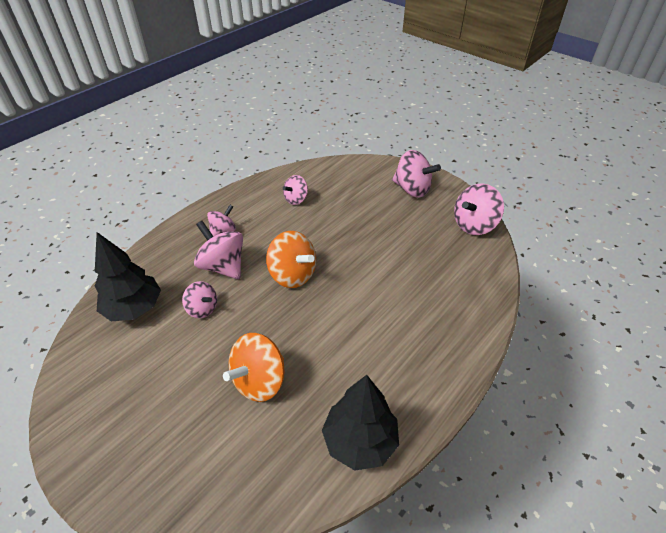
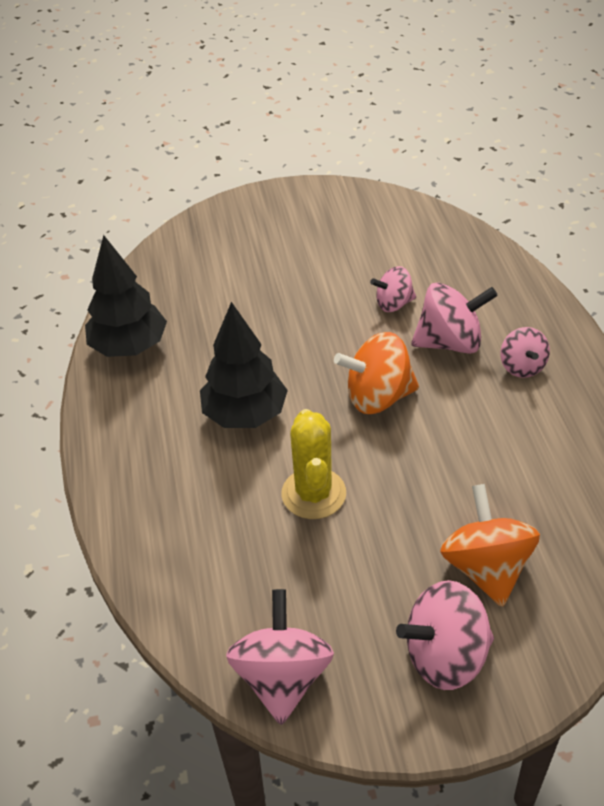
camera: 130 degrees right, 0 degrees up
(134, 308) = (442, 257): black tree -> black tree (245, 414)
(259, 381) = (259, 310): orange spinning top -> orange spinning top (486, 567)
(296, 199) = (539, 475): pink spinning top -> none
(380, 264) = (313, 494): none -> yellow cactus

